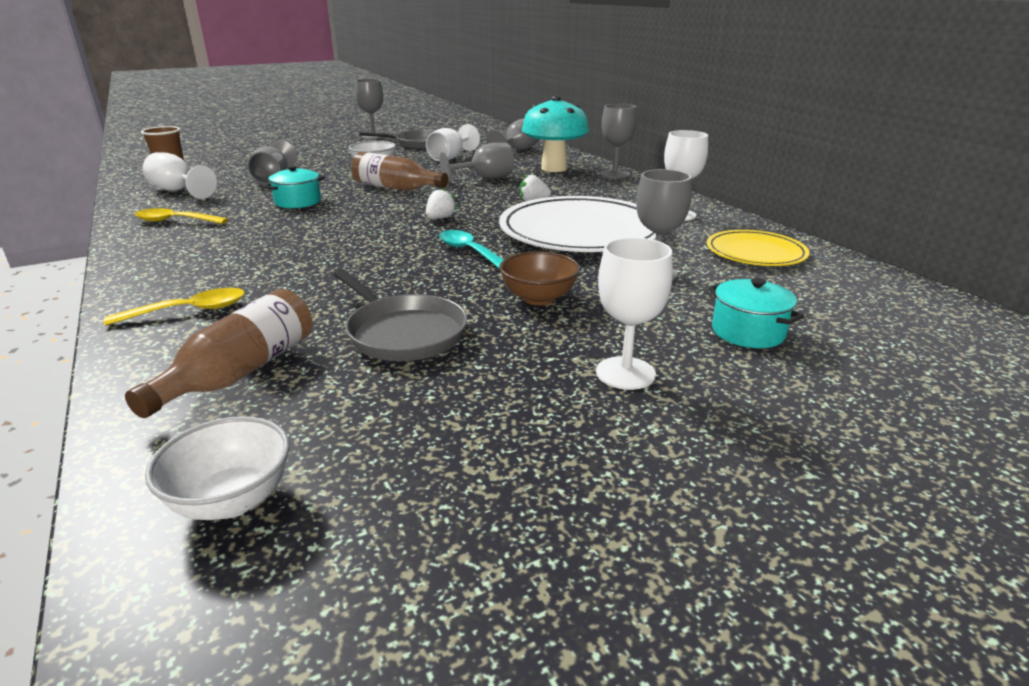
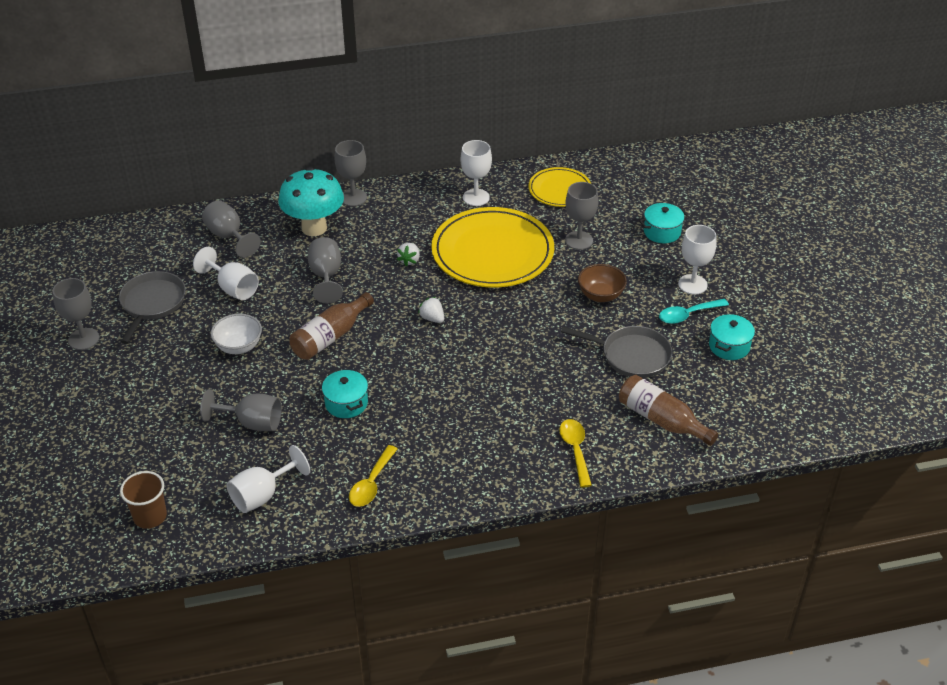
camera: 75 degrees left, 15 degrees up
(232, 500) = (766, 415): white bowl -> none
(403, 333) = (631, 356): grey pan -> grey pan turned 45 degrees clockwise
(457, 430) = (729, 346): none -> turquoise pot
(469, 251) = (512, 313): turquoise spoon -> turquoise spoon (687, 315)
(581, 231) = (492, 252): white plate -> yellow plate

